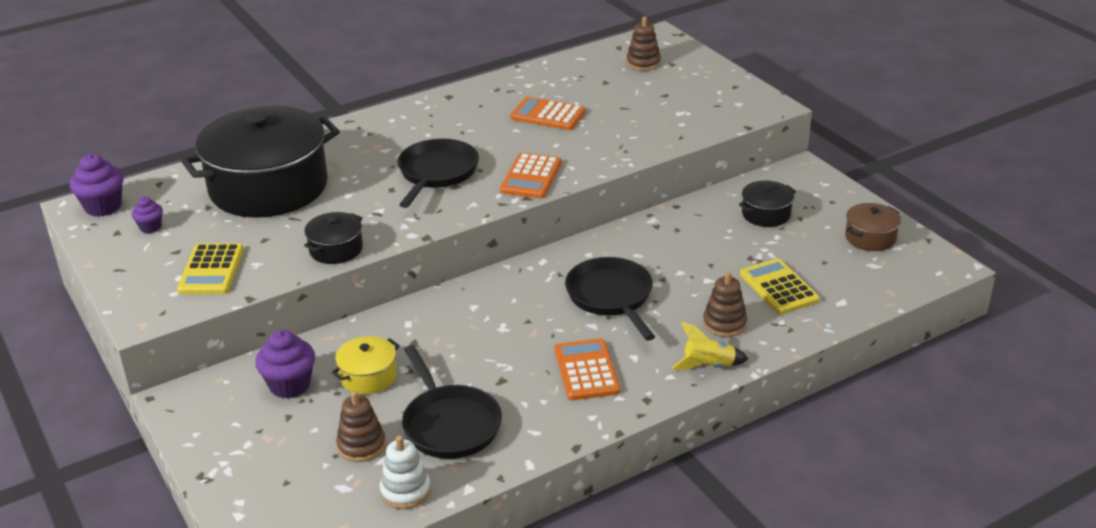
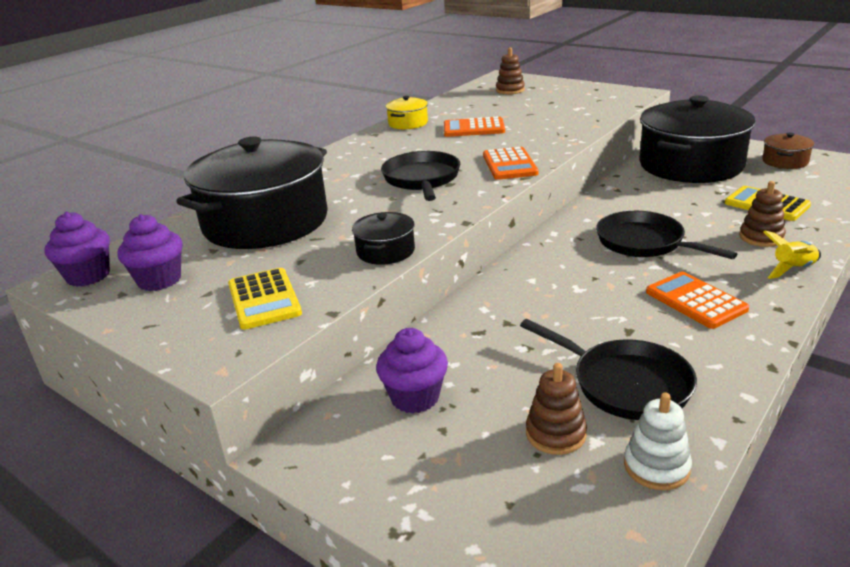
camera: 20 degrees left, 5 degrees down
(150, 227) = (159, 280): purple cupcake -> purple cupcake, size x1.74
(368, 376) = (492, 365): yellow pot -> yellow pot (408, 123)
(766, 214) = (690, 165): black pot -> black pot, size x2.37

